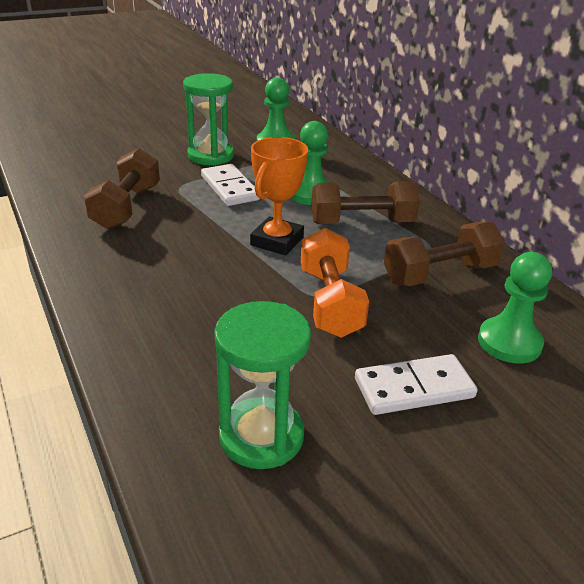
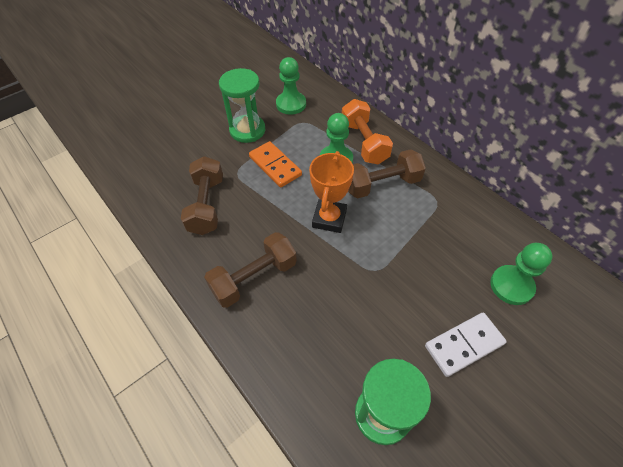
camera: 10 degrees left, 20 degrees up
(230, 188) = (275, 166): white domino -> orange domino
(330, 302) = (386, 275): orange dumbbell -> orange dumbbell (364, 142)
(439, 274) = (449, 228): brown dumbbell -> brown dumbbell (254, 278)

